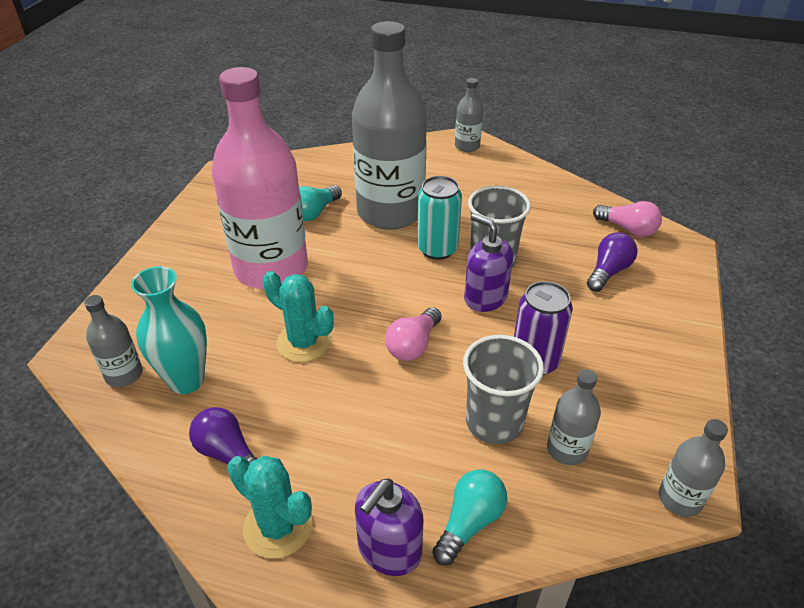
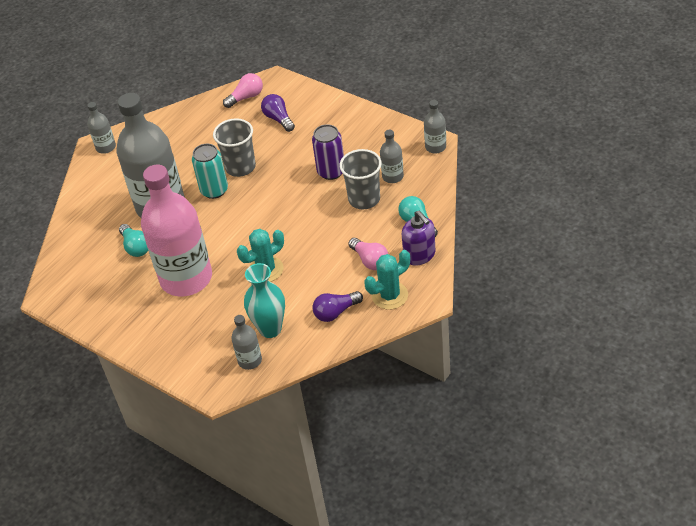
camera: 65 degrees left, 5 degrees up
(413, 345) = (293, 220): pink light bulb -> pink light bulb (370, 260)
(485, 297) = (271, 179): purple soap dispenser -> none

